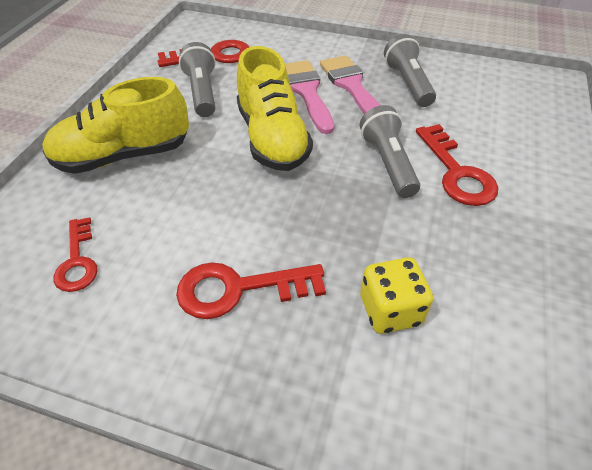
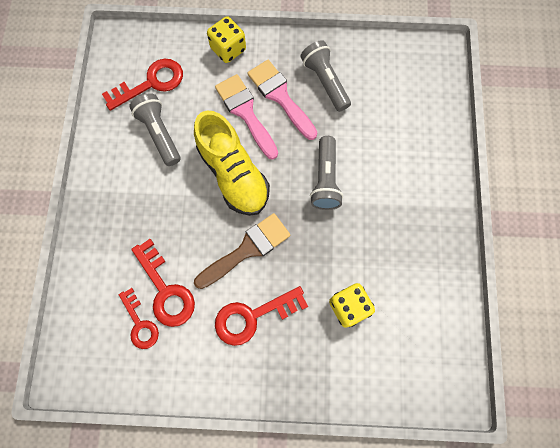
camera: 15 degrees left, 25 degrees up
(123, 156) = (127, 221): yellow shoe -> none
(261, 211) = (247, 249): none -> brown brush
(305, 46) = (228, 49): none -> yellow dice
(388, 163) = (325, 179): grey flashlight -> grey flashlight turned 150 degrees counterclockwise
(457, 172) = (375, 176): red key -> red key (166, 290)

